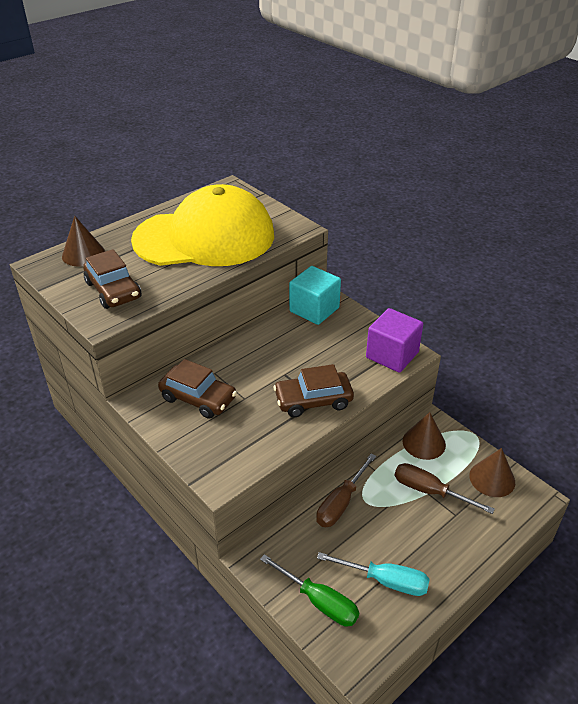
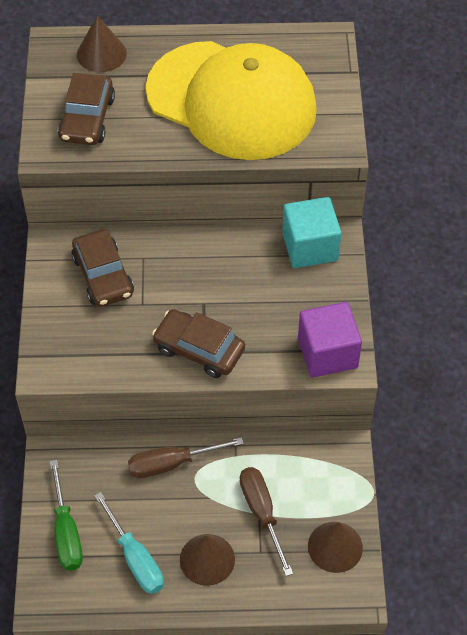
camera: 40 degrees right, 15 degrees up
(424, 443) = (312, 464): brown cone -> brown cone (207, 559)

